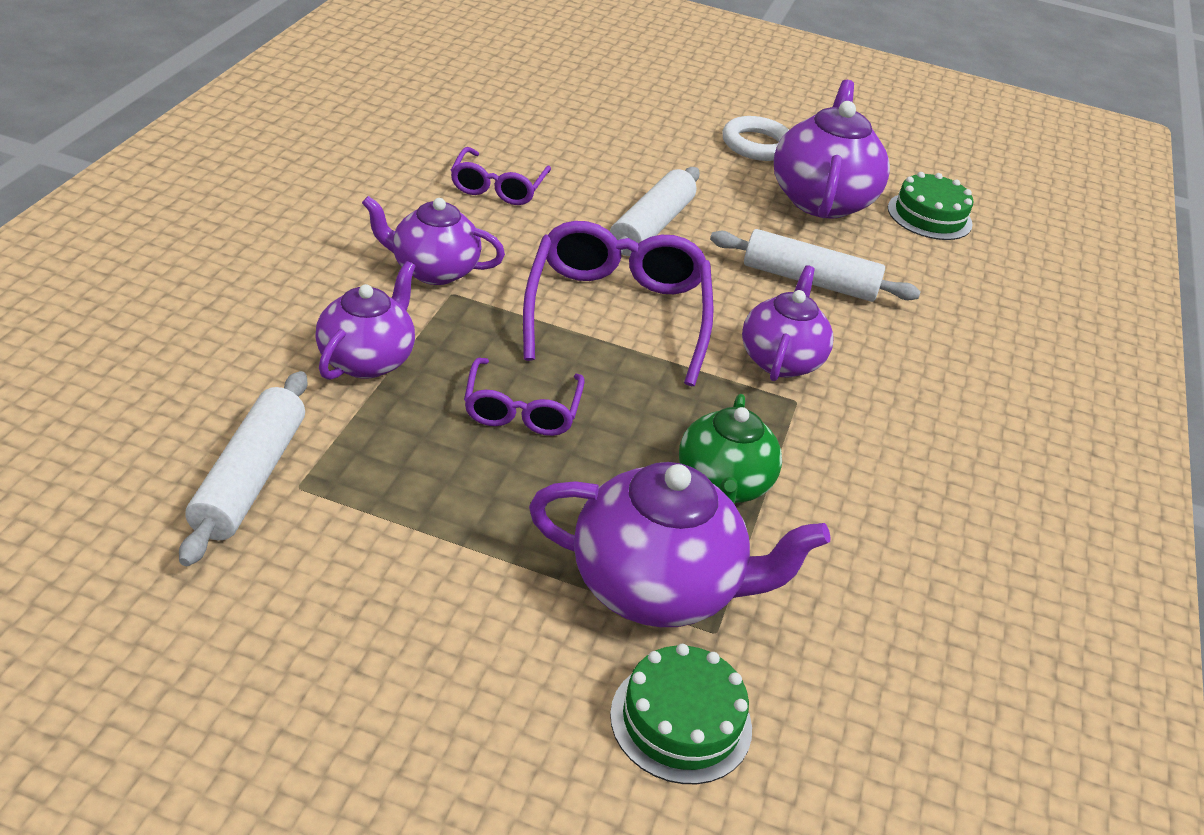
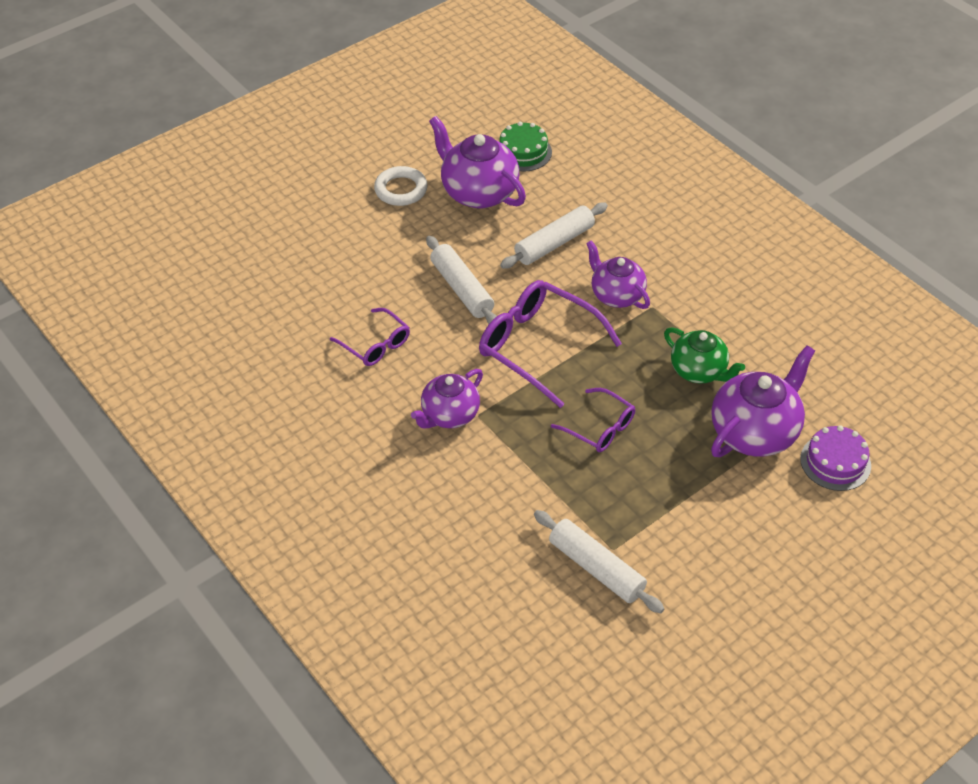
camera: 50 degrees left, 10 degrees up
(367, 360) = (521, 480): purple teapot -> none
(681, 721) = (835, 462): green cake -> purple cake

